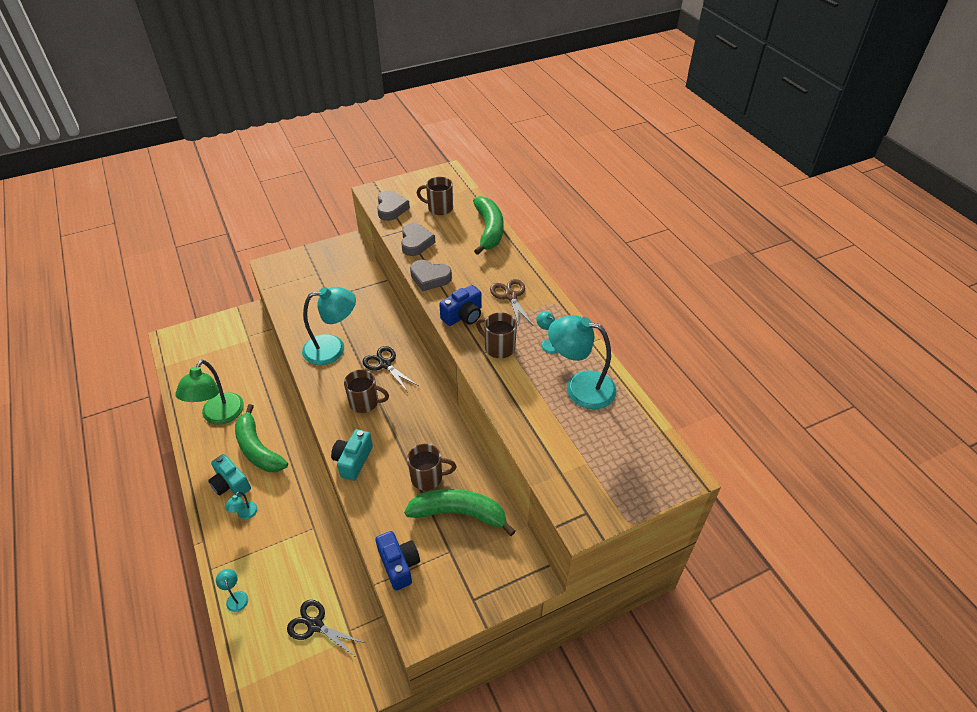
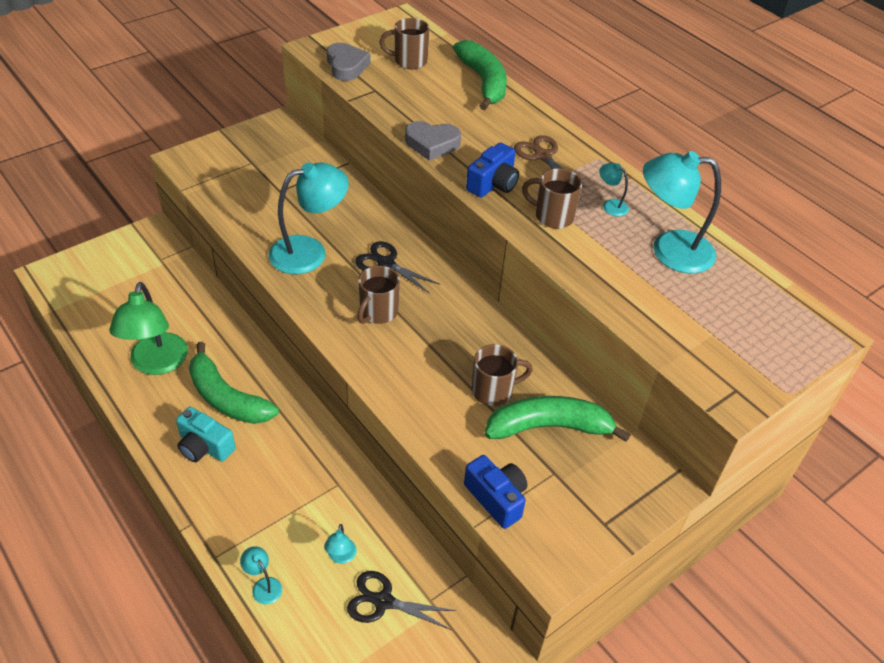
camera: 15 degrees left, 0 degrees up
(245, 514) = (238, 481): turquoise lamp -> turquoise lamp (341, 557)
(353, 460) = (389, 383): turquoise camera -> none
(365, 402) = (378, 312): brown mug -> brown mug turned 120 degrees clockwise
(416, 243) = (396, 104): grey heart -> none

